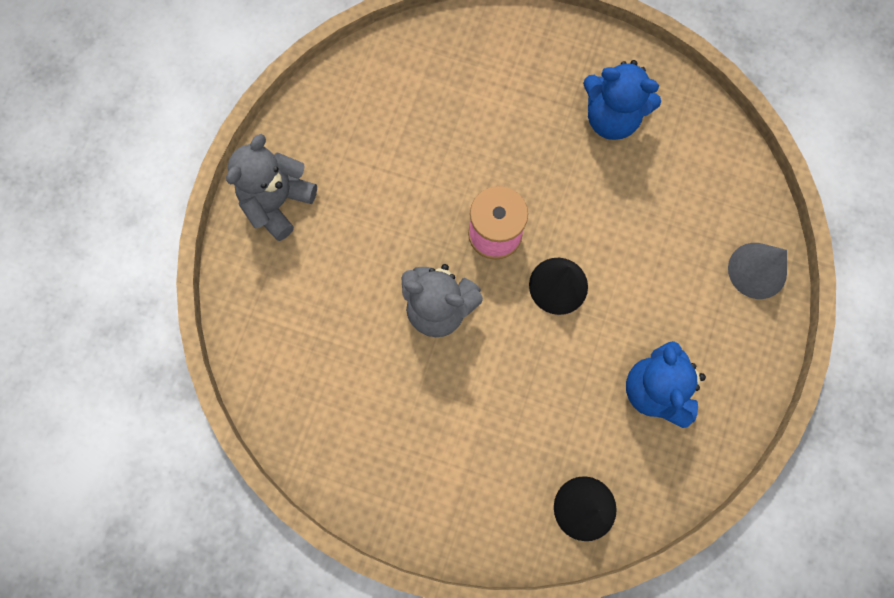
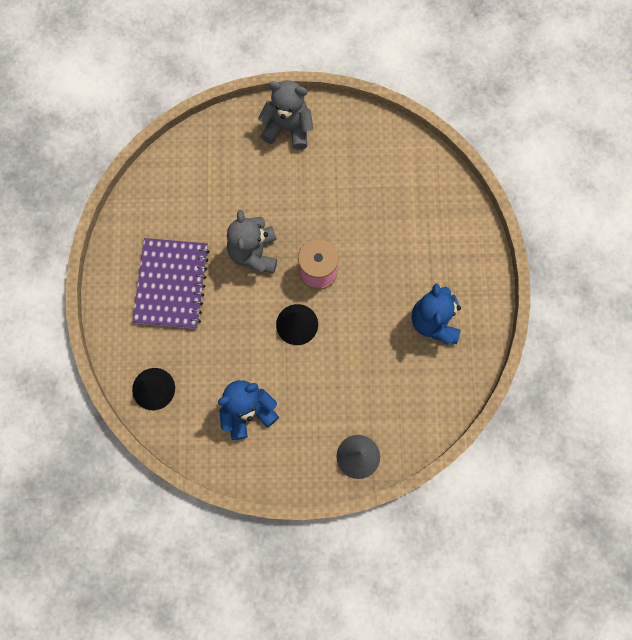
camera: 70 degrees right, 0 degrees up
(443, 434) = (171, 284): none -> purple notebook

